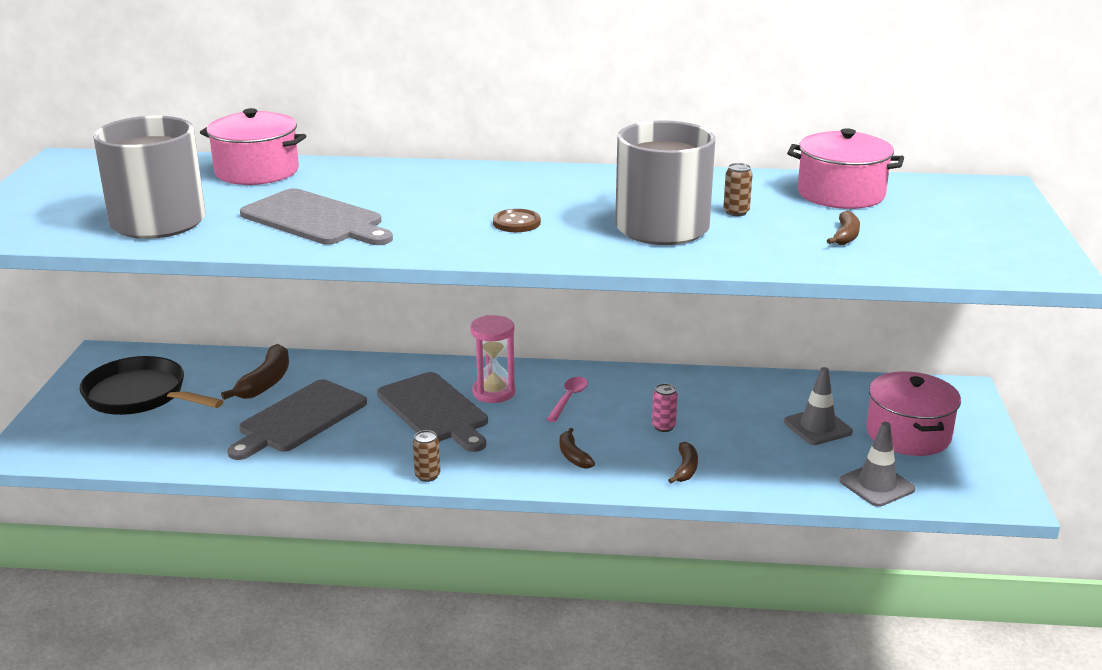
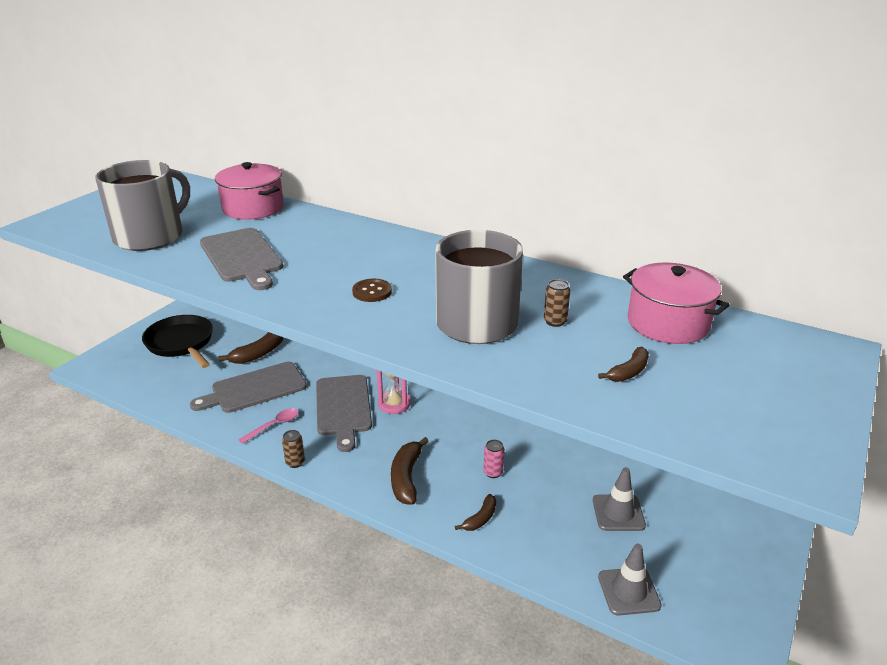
camera: 25 degrees right, 5 degrees up
(569, 399) = (442, 425): pink spoon -> pink spoon (274, 425)
(573, 456) = (406, 478): brown banana -> brown banana, size x1.67
(908, 434) = (694, 547): pink pot -> none

